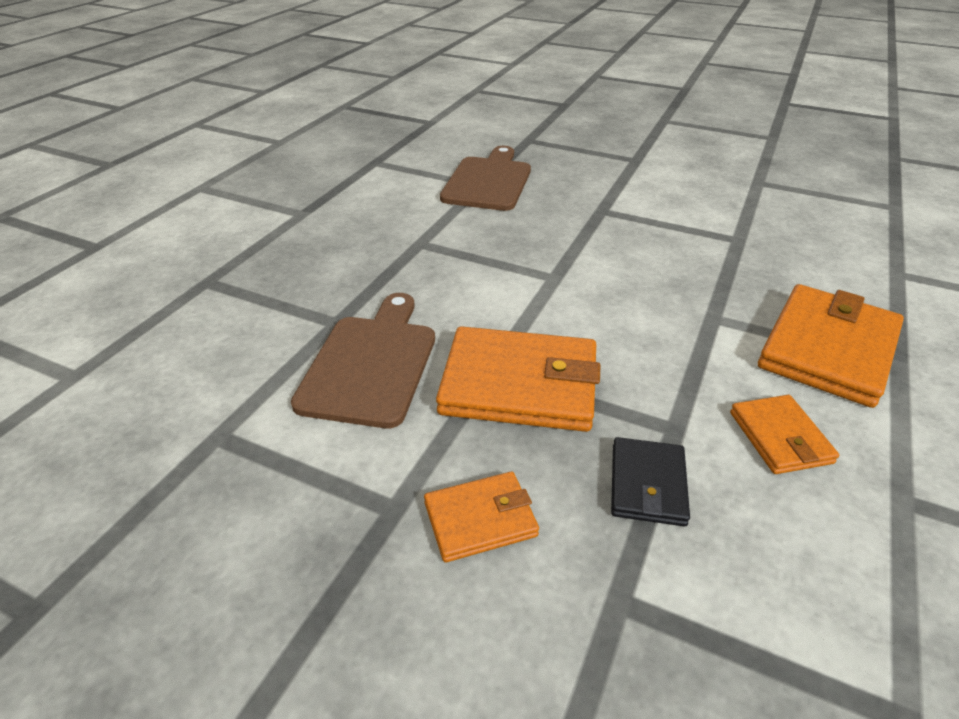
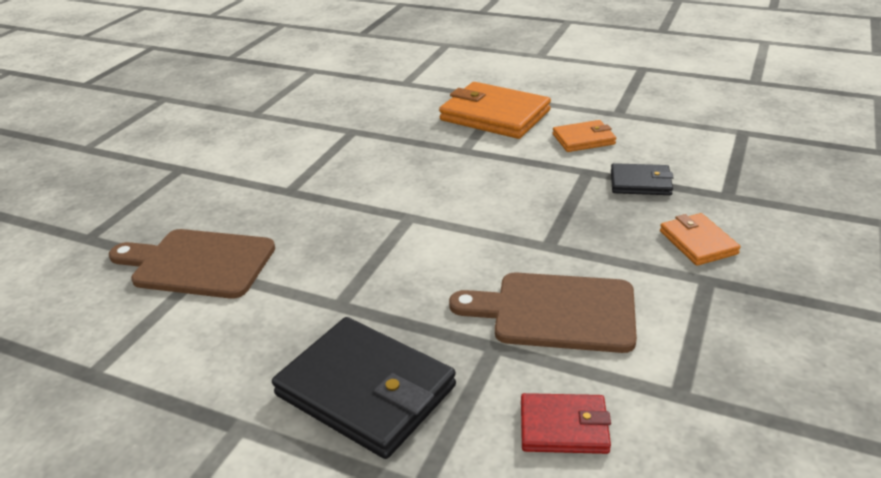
camera: 90 degrees left, 5 degrees down
(221, 353) = (563, 427): none -> red wallet
(312, 258) = (366, 390): none -> black wallet
(519, 384) = (561, 231): orange wallet -> none

